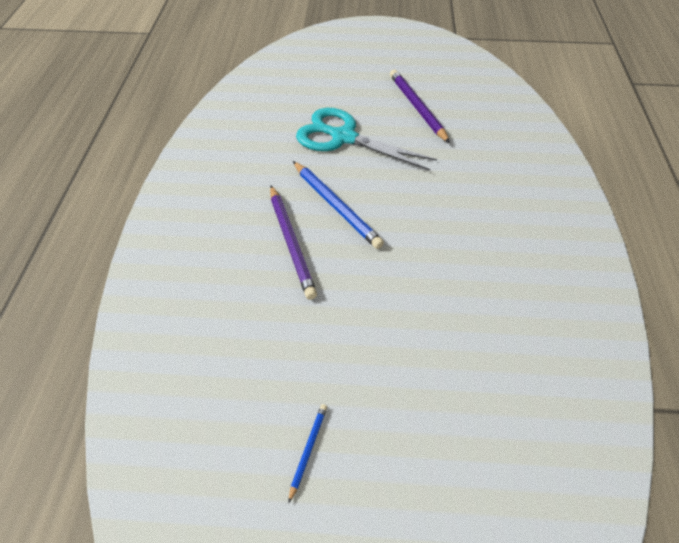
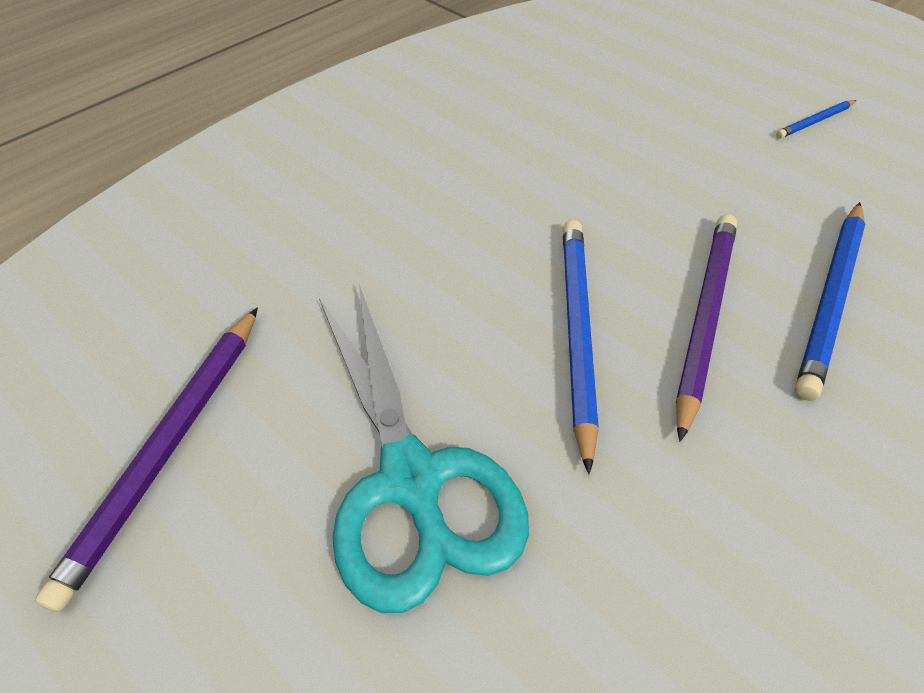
camera: 140 degrees left, 0 degrees up
(240, 287) = (830, 298): none -> blue pencil

